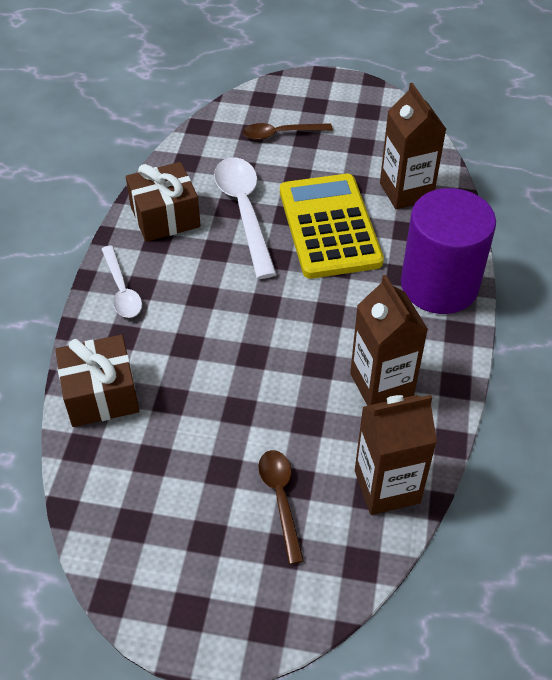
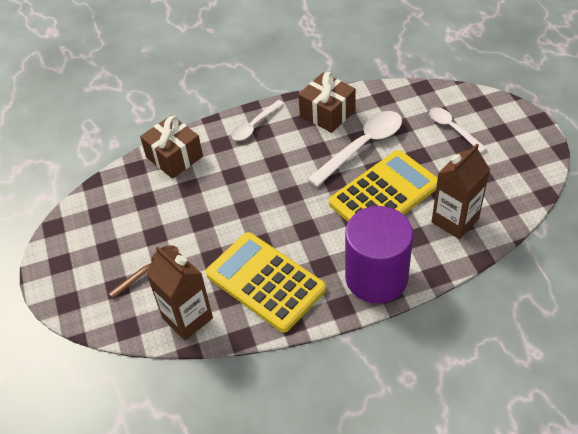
camera: 65 degrees right, 0 degrees up
(280, 134) = (452, 128): brown spoon -> white spoon
(381, 384) = (265, 282): brown carton -> yellow calculator

